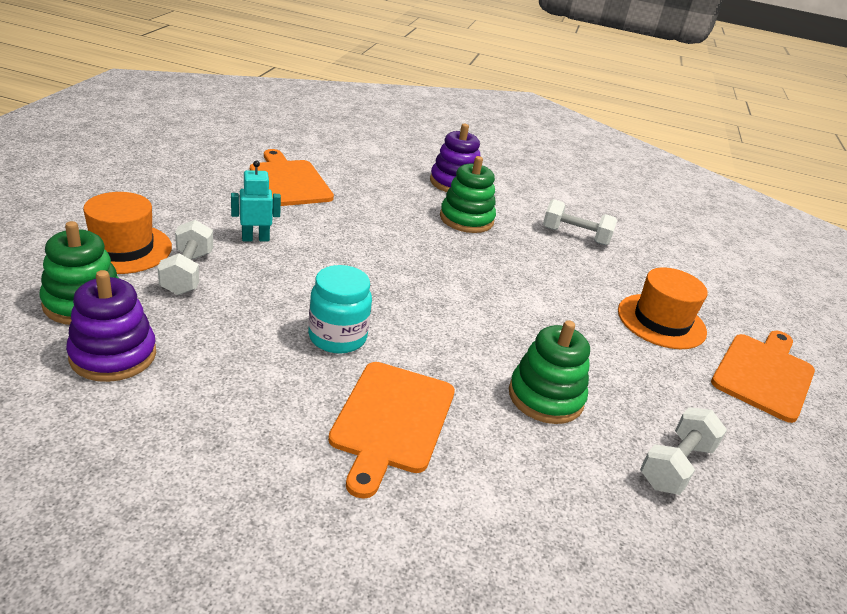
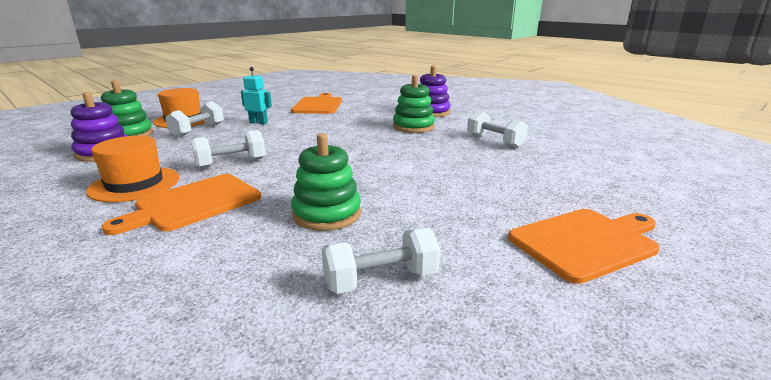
camera: 35 degrees right, 10 degrees down
(337, 337) = (231, 163): turquoise jar -> white dumbbell
(661, 321) = (509, 192): orange hat -> orange hat (135, 184)

